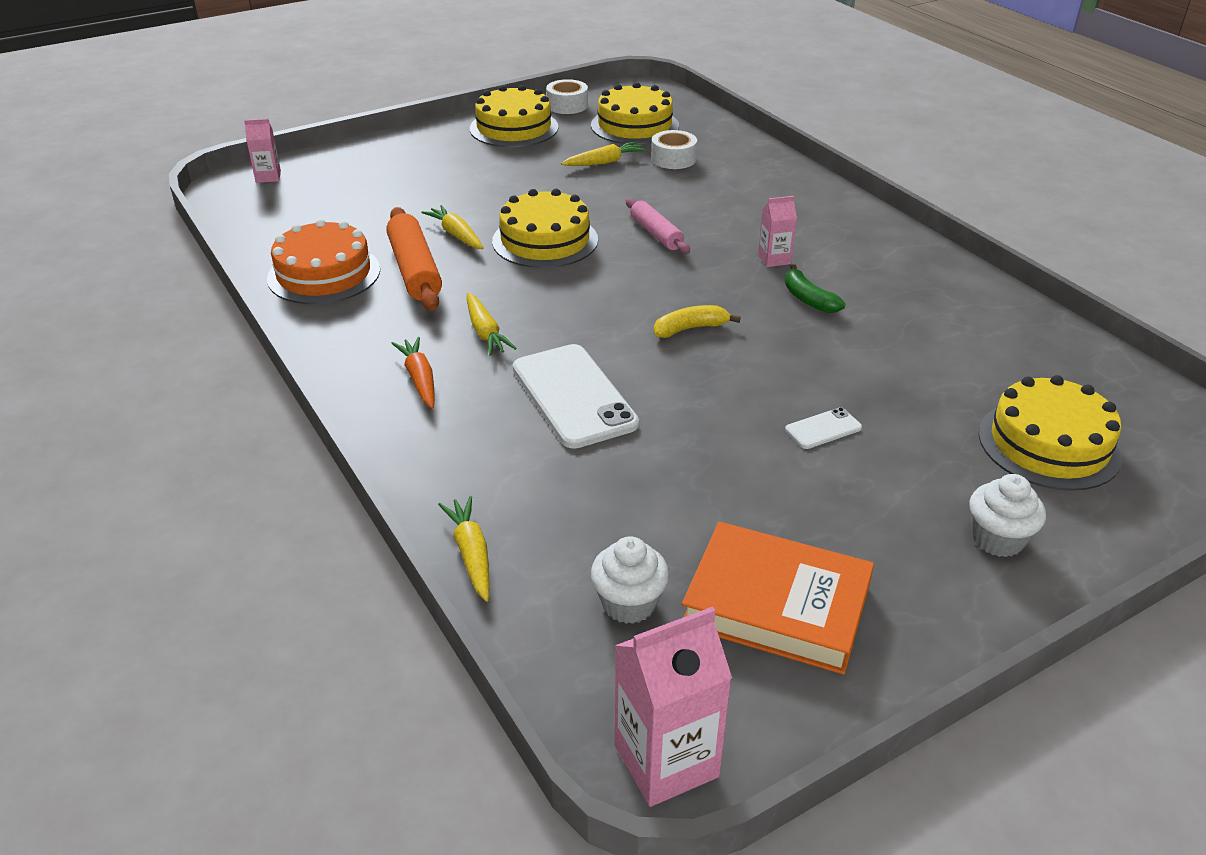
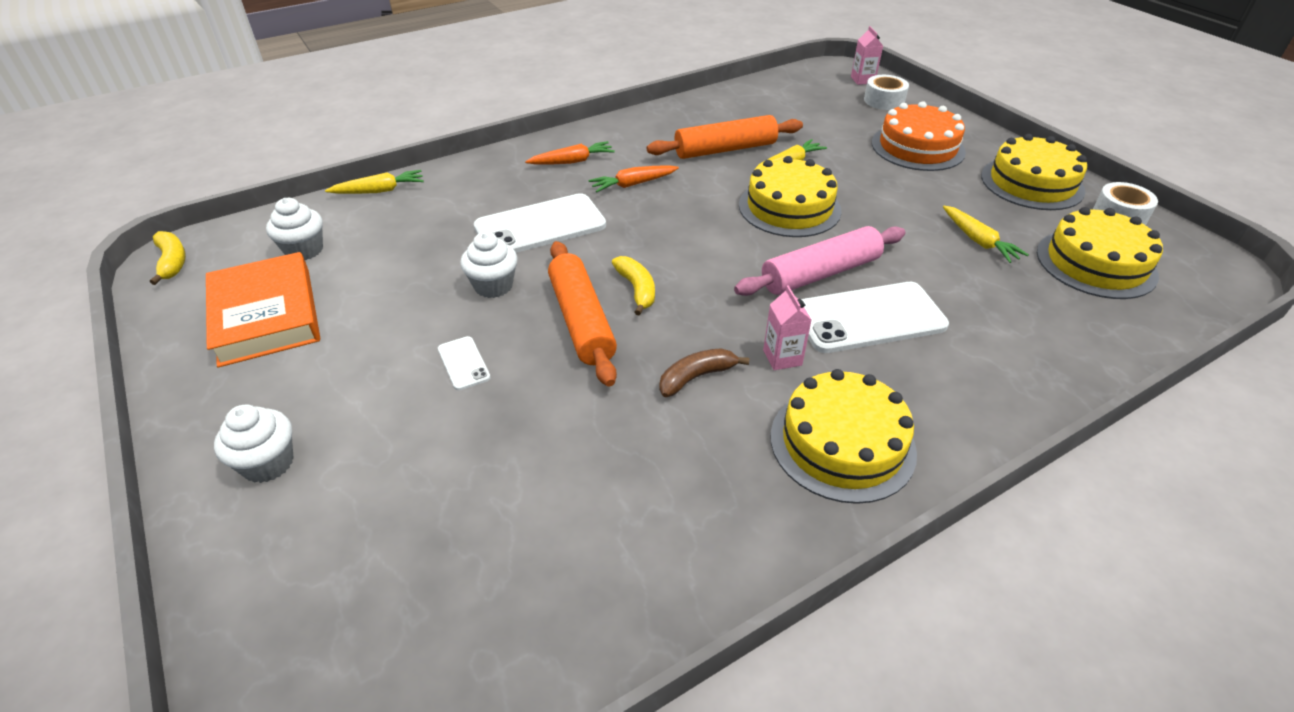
camera: 90 degrees right, 5 degrees up
(324, 274) = (714, 115): orange cake -> orange cake (917, 147)
(485, 332) = (633, 184): yellow carrot -> orange carrot
(656, 234) = (820, 273): pink rolling pin -> pink rolling pin, size x1.57
(666, 761) = (172, 262): pink carton -> yellow banana
(673, 159) = (1015, 291): white tape -> white tape (884, 100)
(694, 421) = (493, 286): none -> white cupcake
(716, 219) = (868, 318): none -> white phone
(744, 359) = (582, 321): none -> orange rolling pin
(776, 605) = (266, 315): orange book -> orange book turned 45 degrees counterclockwise
(808, 299) = (696, 377): green banana -> brown banana
(1049, 444) = (388, 547): yellow cake -> yellow cake (842, 443)

